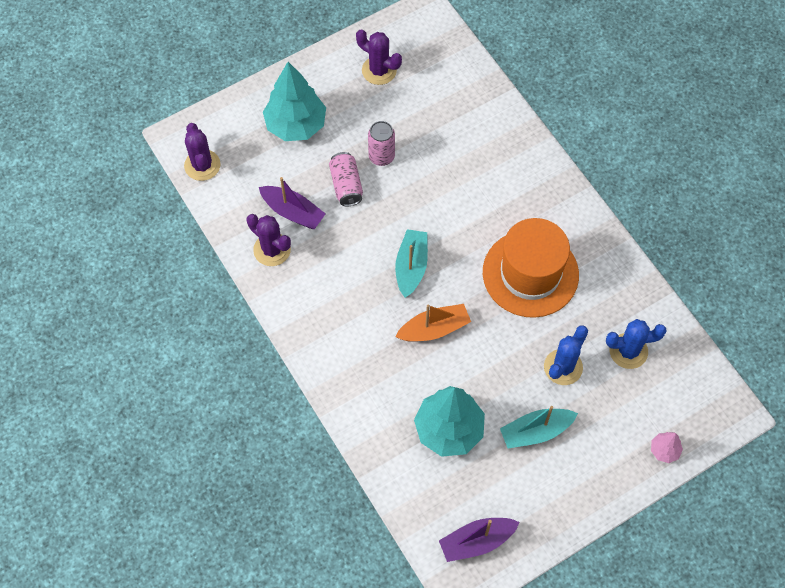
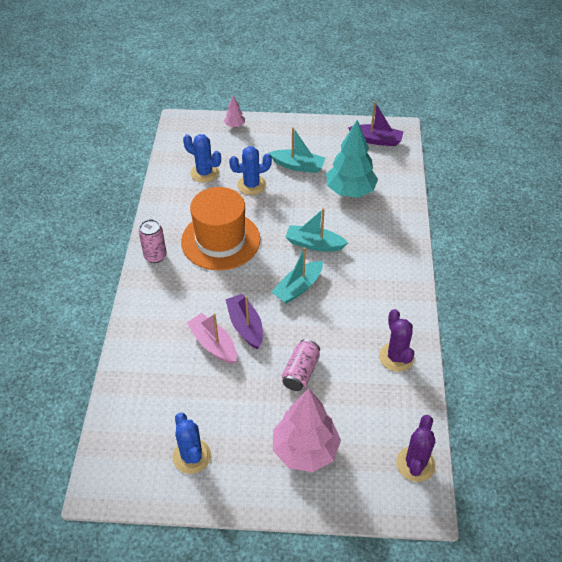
camera: 145 degrees left, 15 degrees down
(293, 212) = (360, 376): purple boat -> purple boat (245, 326)
(296, 125) = (305, 450): turquoise tree -> pink tree
(379, 70) = (192, 456): purple cactus -> blue cactus
(381, 156) = (254, 378): pink can -> pink can (155, 256)
(434, 329) = (314, 244): orange boat -> turquoise boat
(440, 164) = (213, 344): none -> pink boat

